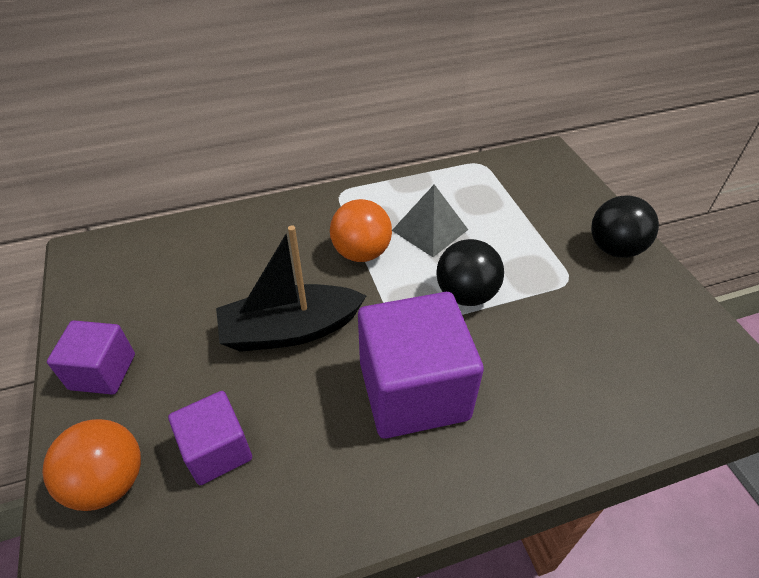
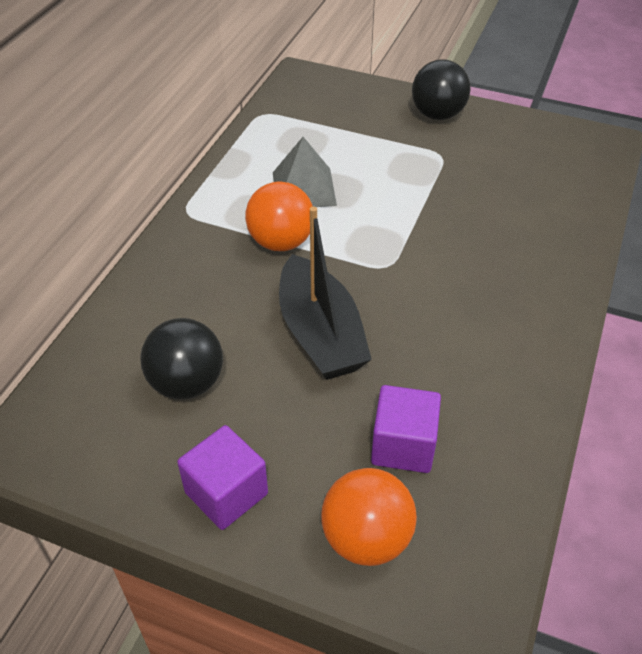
camera: 50 degrees left, 0 degrees up
(290, 330) = (320, 334): black boat -> black boat turned 45 degrees counterclockwise
(413, 390) = (458, 296): purple cube -> none
(466, 294) = (396, 212): black ball -> black ball (187, 383)

